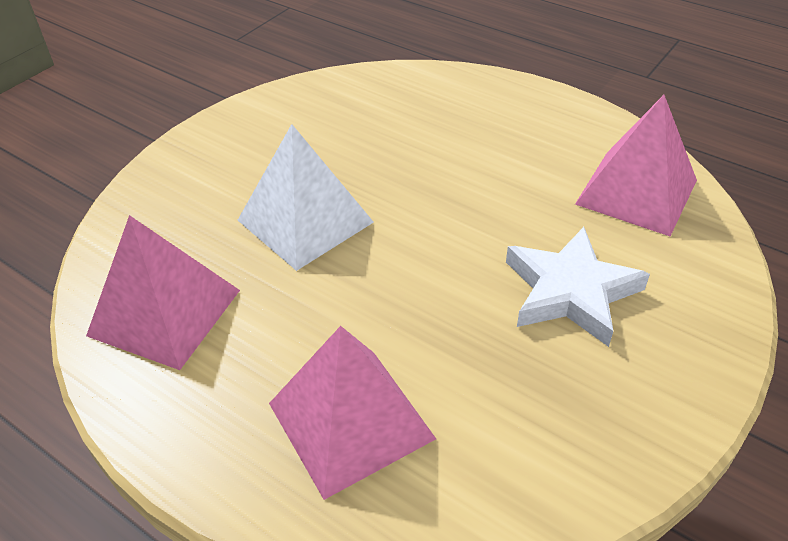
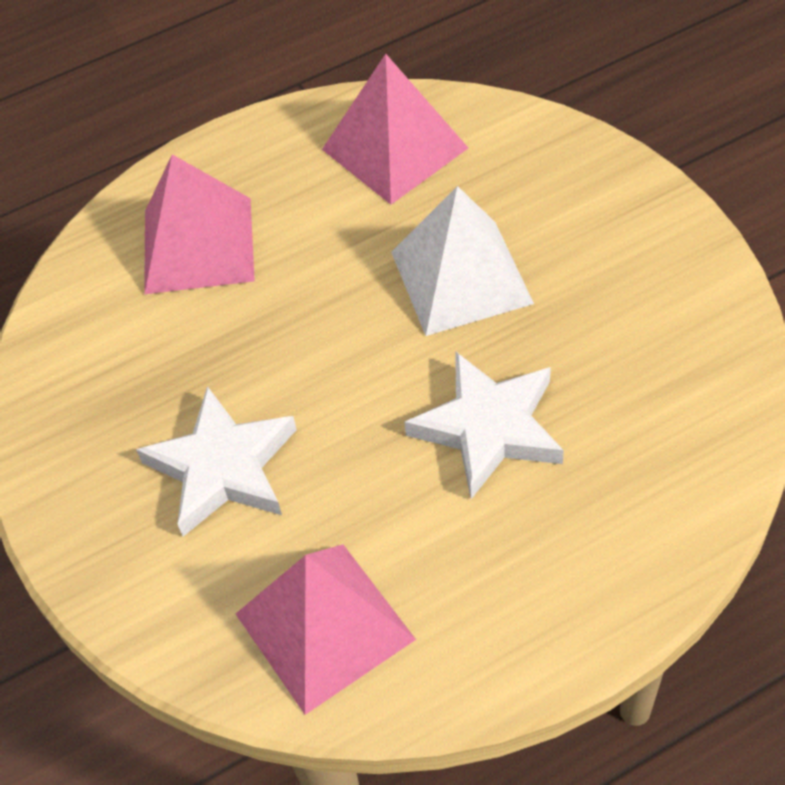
camera: 120 degrees right, 10 degrees up
(434, 167) = (489, 428): none -> white star

